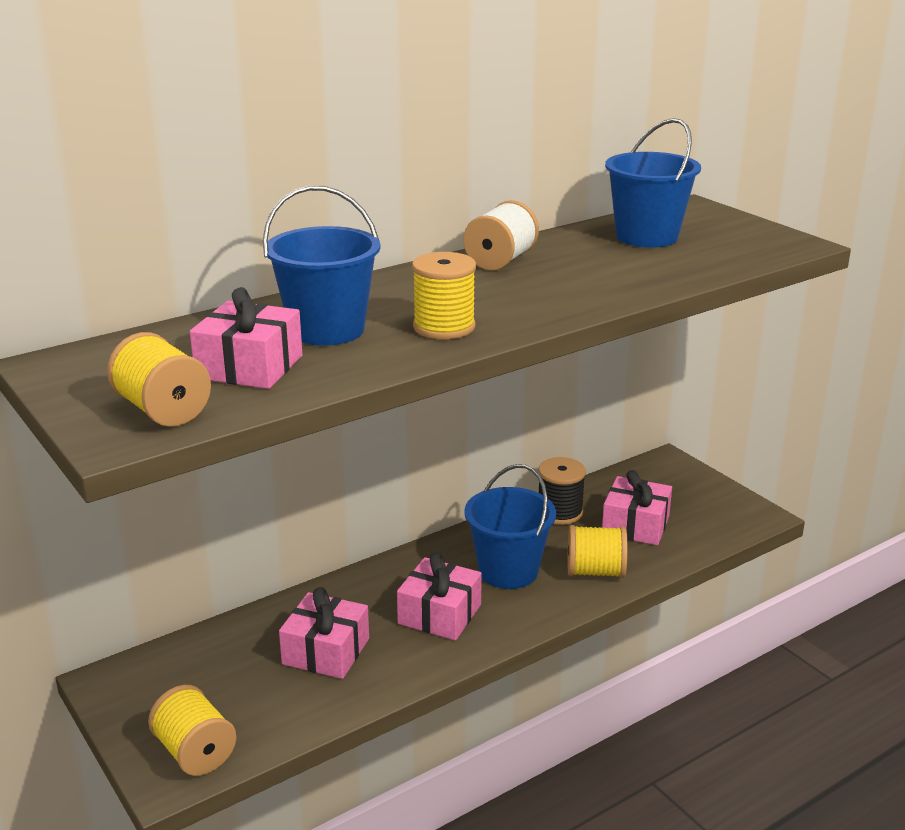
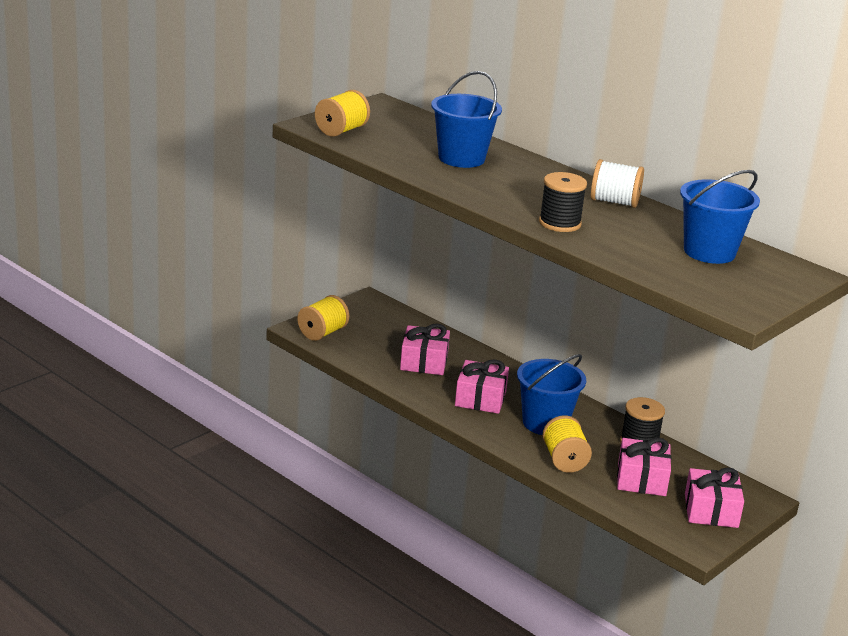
camera: 75 degrees right, 0 degrees up
(249, 367) = (401, 144): pink gift -> pink gift (711, 511)
(444, 327) = (484, 187): yellow spool -> none
(571, 297) = (560, 223): none -> black spool

